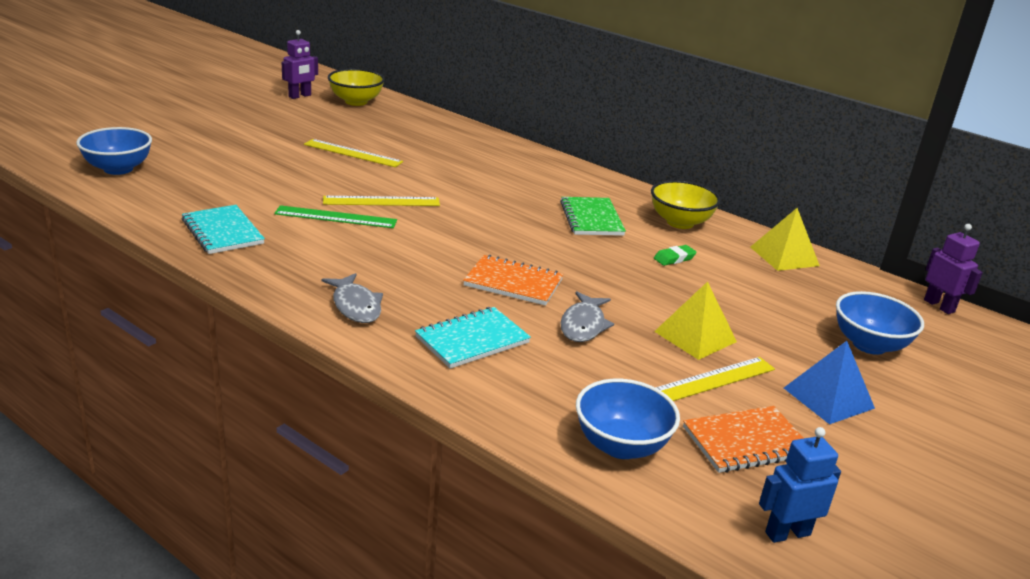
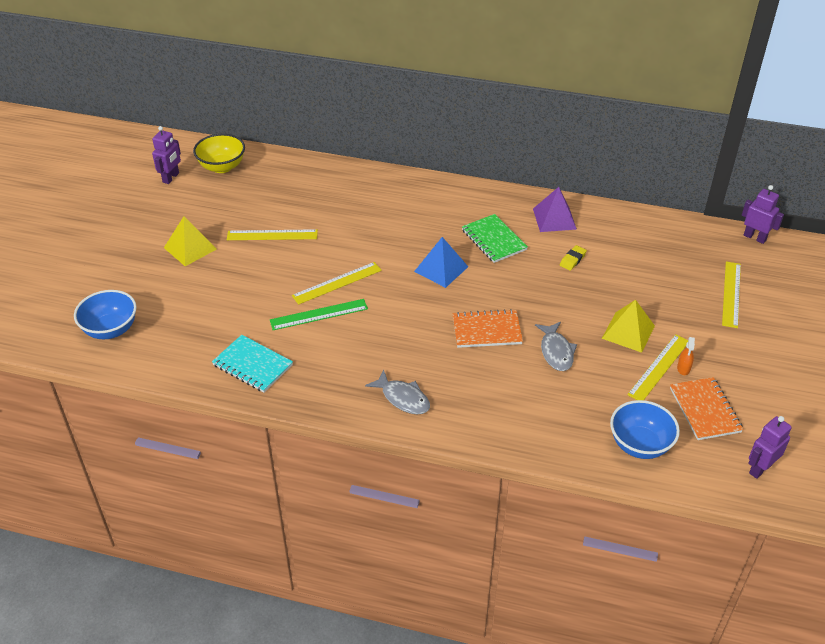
camera: 20 degrees left, 15 degrees up
(472, 340) = (498, 396): turquoise notebook -> none
(674, 258) = (572, 260): green eraser -> yellow eraser
(680, 222) = (554, 219): yellow bowl -> purple pyramid
(746, 392) = (683, 368): none -> orange spray bottle
(746, 442) = (705, 410): orange notebook -> orange notebook turned 60 degrees counterclockwise
(784, 256) = (639, 227): yellow pyramid -> yellow pyramid (190, 248)
(787, 533) = (760, 468): blue robot -> purple robot
(828, 398) = (730, 352): blue pyramid -> blue pyramid (441, 269)
(869, 345) = (731, 294): blue bowl -> yellow ruler

